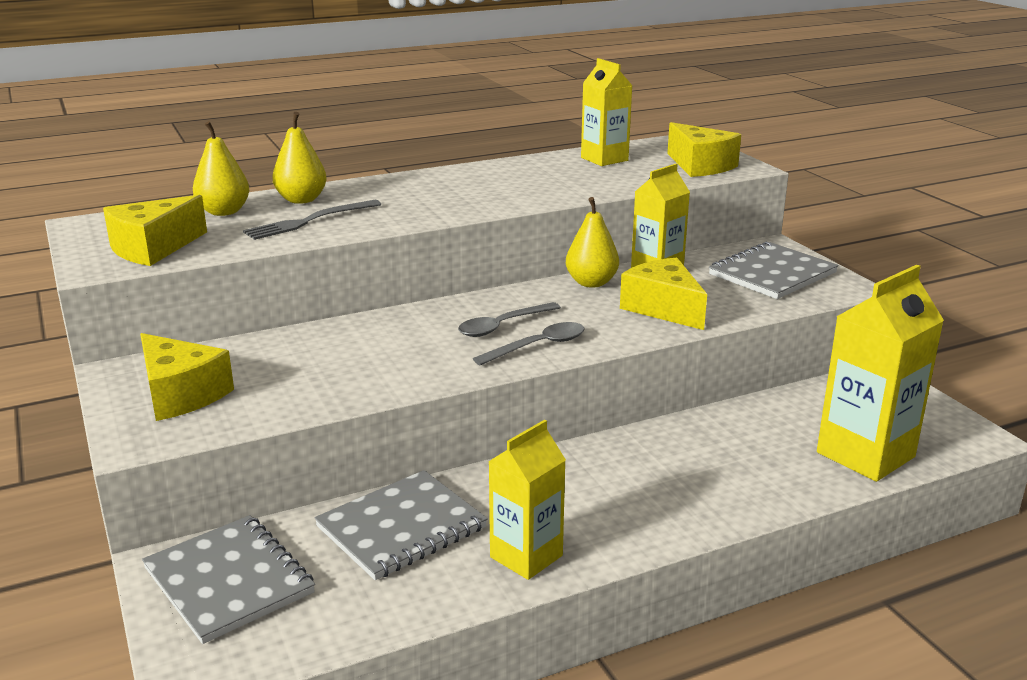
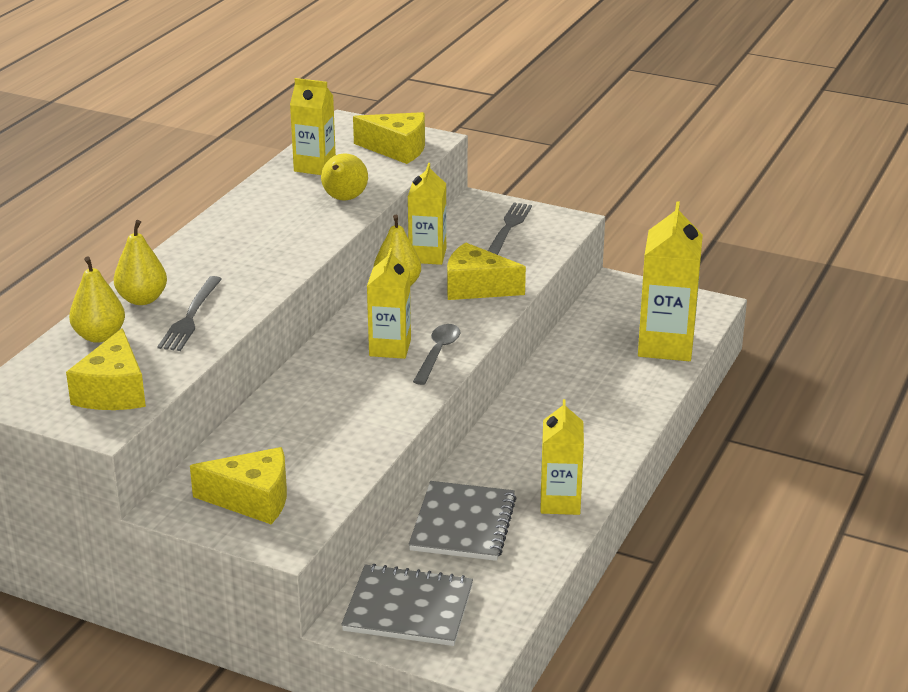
camera: 40 degrees left, 5 degrees up
(502, 326) = (390, 348): grey spoon -> yellow carton
(588, 184) = (344, 199): none -> yellow pear
(772, 274) = (508, 228): grey notebook -> grey fork

